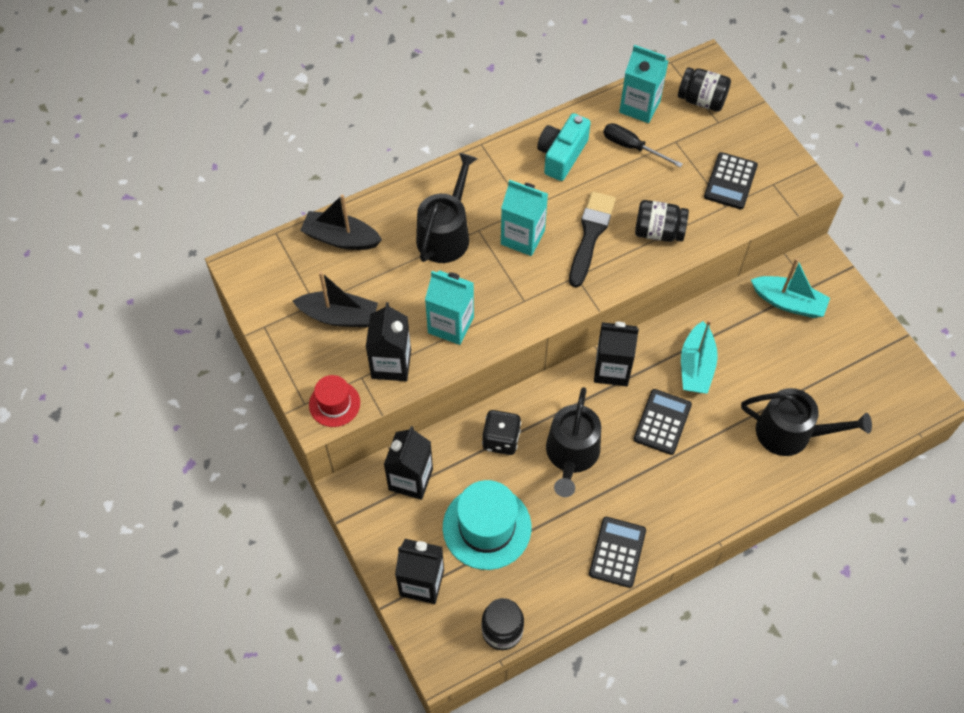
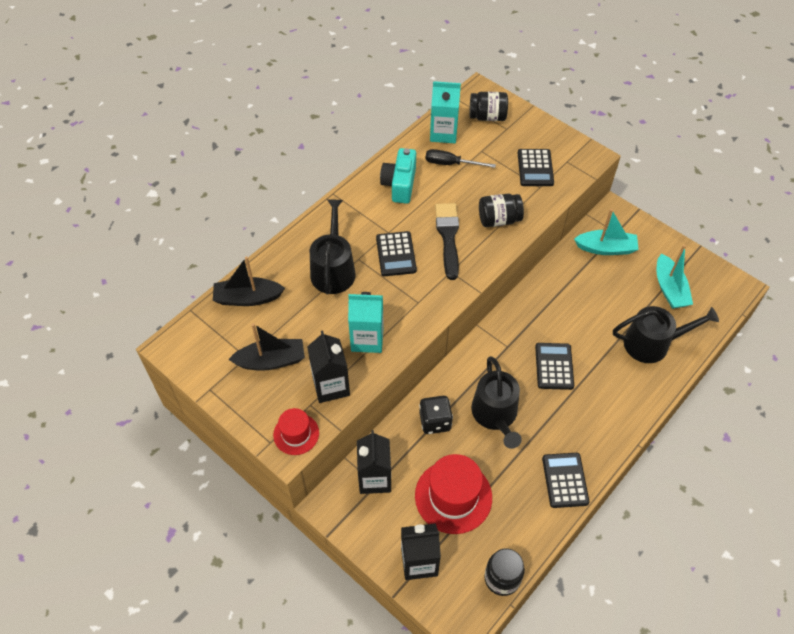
camera: 20 degrees left, 5 degrees down
(487, 527) = (453, 496): turquoise hat -> red hat
(522, 237) = (396, 254): turquoise carton -> black calculator
(612, 369) = (498, 338): black carton -> none
(696, 366) = (560, 316): turquoise boat -> turquoise boat (669, 289)

